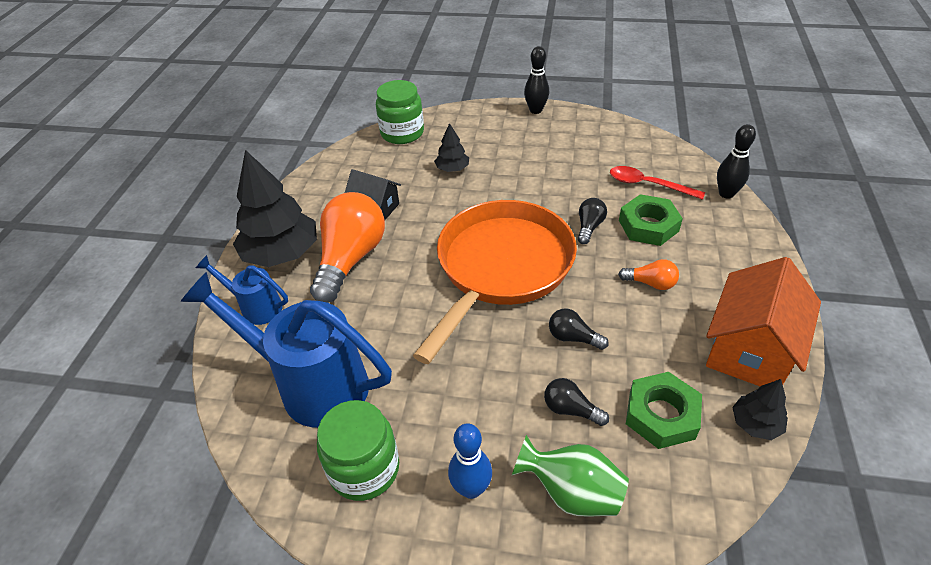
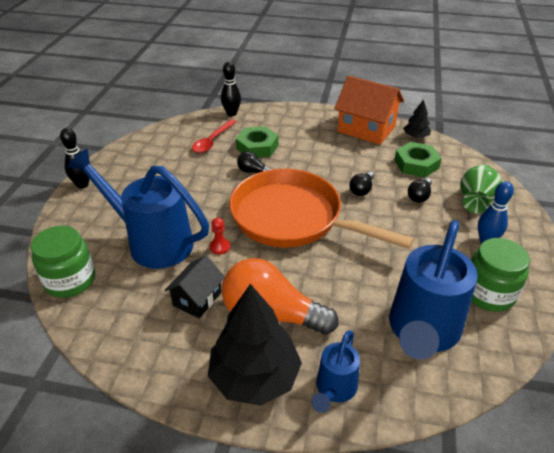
camera: 90 degrees left, 5 degrees down
(447, 214) = (220, 247): none -> red pawn
(452, 169) = (153, 242): black tree -> blue watering can
(650, 283) = (313, 153): orange light bulb -> none

